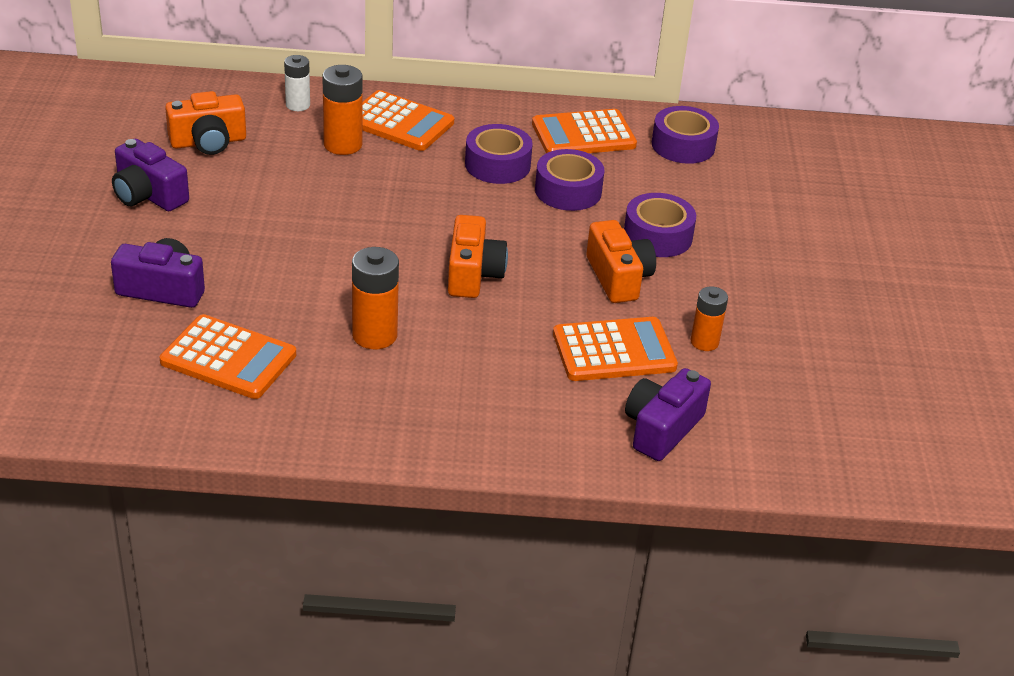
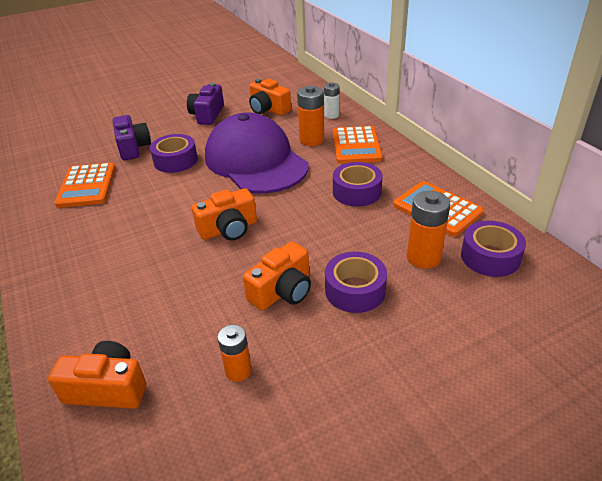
camera: 65 degrees right, 0 degrees up
(342, 203) = (255, 161): none -> purple cap
(374, 335) = (138, 220): orange battery -> orange battery (423, 257)
(568, 191) = (362, 229): purple tape -> purple tape (175, 160)
(614, 351) = (190, 324): orange calculator -> none
(662, 429) = (107, 389): purple camera -> orange camera

